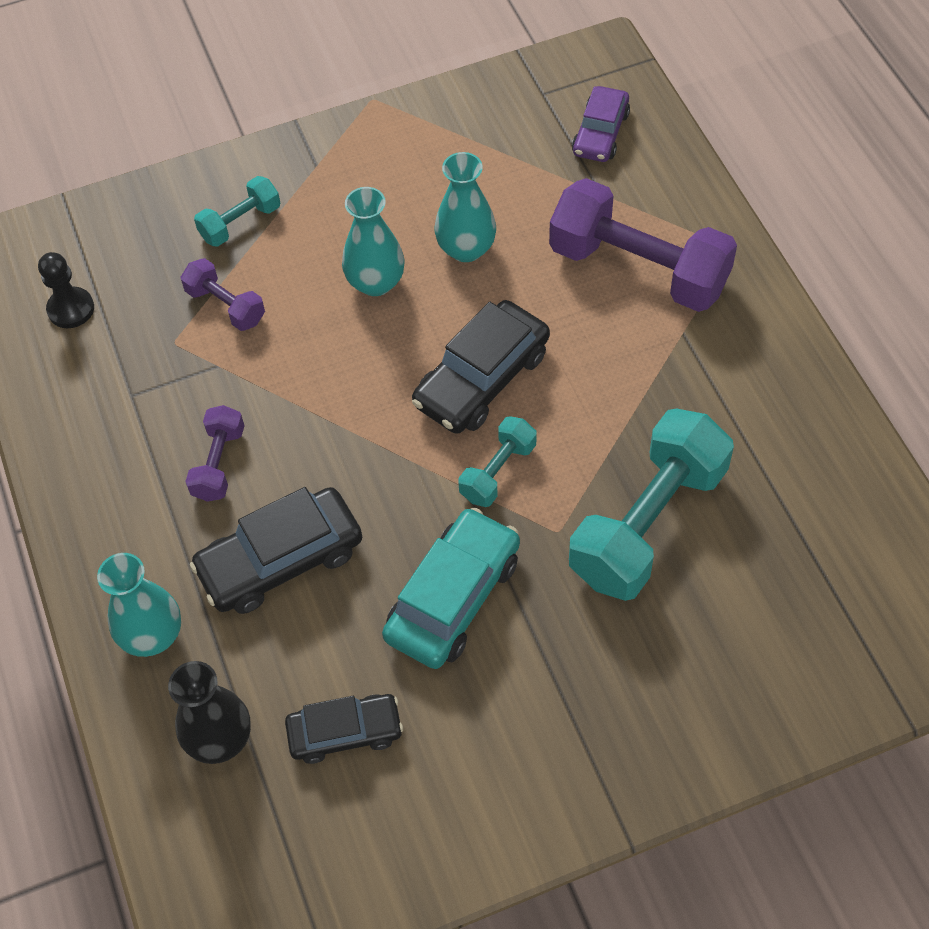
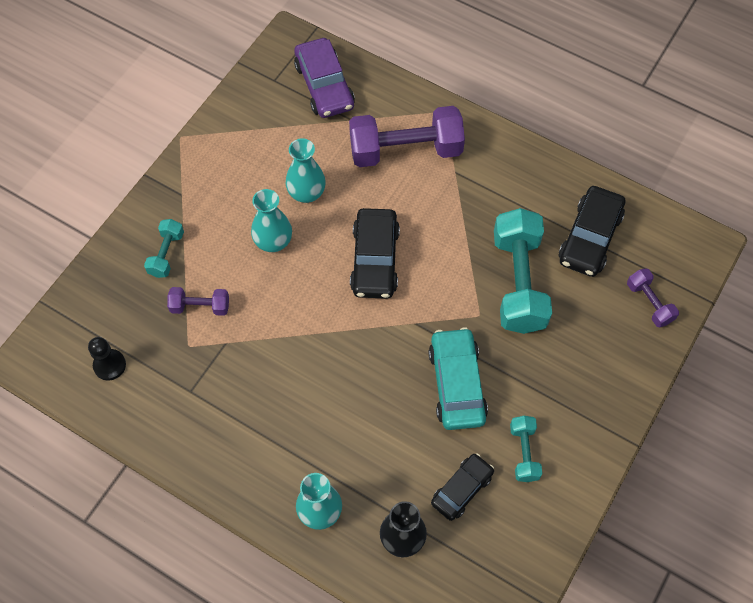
camera: 40 degrees left, 5 degrees up
(219, 463) = (274, 396): purple dumbbell -> purple dumbbell (649, 303)
(280, 560) = (353, 425): black car -> black car (590, 237)
(498, 471) = (424, 304): turquoise dumbbell -> turquoise dumbbell (524, 453)
(600, 133) = (324, 86): purple car -> purple car, size x1.54

